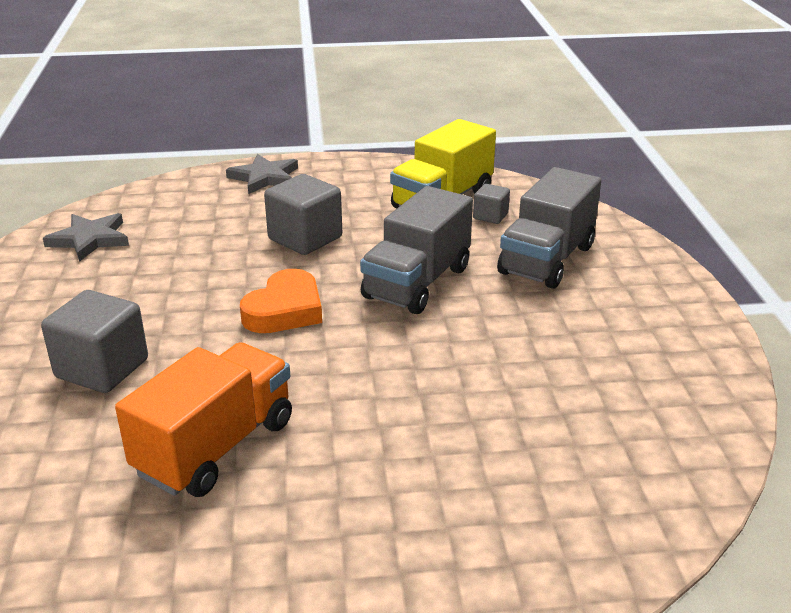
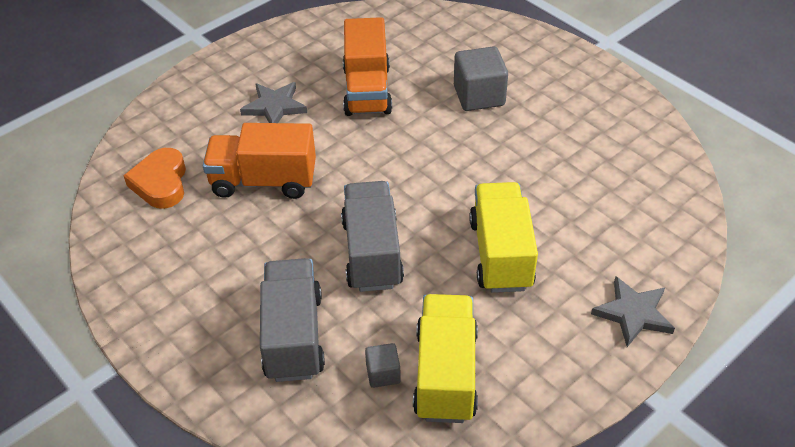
camera: 145 degrees right, 15 degrees up
(90, 239) = (641, 168): grey star -> grey star (274, 107)
(285, 310) = (432, 182): orange heart -> orange heart (161, 183)
(305, 238) = (500, 254): grey cube -> yellow truck
(471, 394) = (264, 181): none -> orange truck

